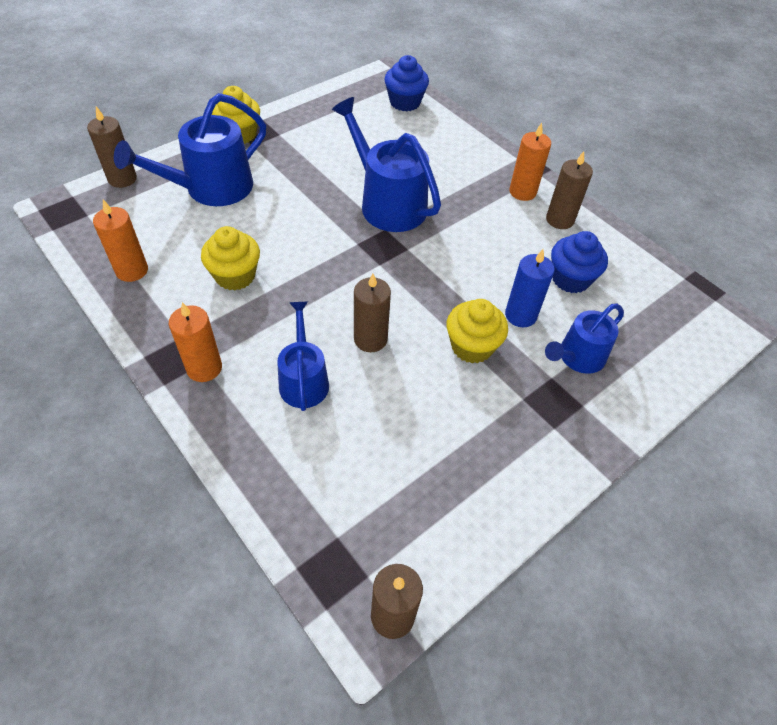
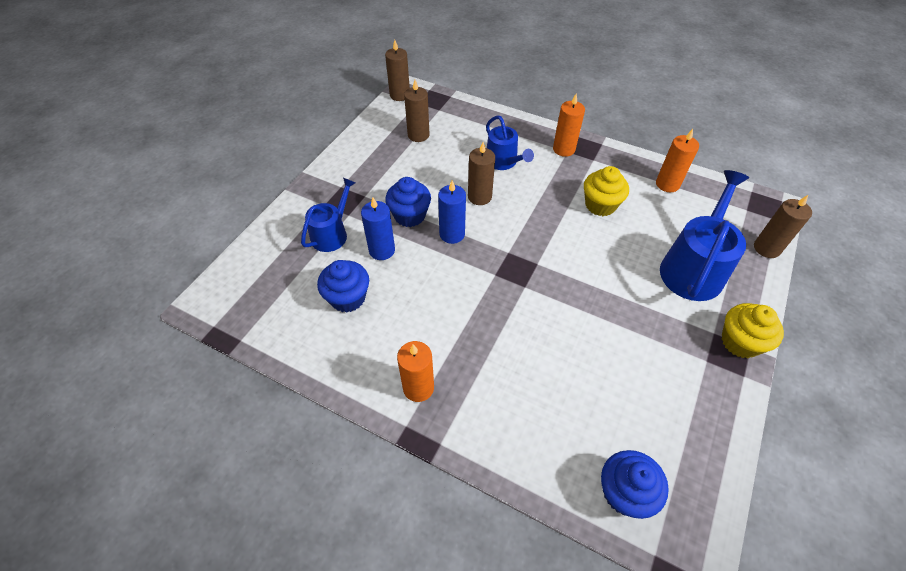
camera: 160 degrees right, 0 degrees up
(388, 203) = (539, 314): blue watering can -> none
(431, 305) = (452, 234): none -> blue candle
(472, 346) = (409, 215): yellow cupcake -> blue cupcake
(560, 220) = (370, 364): brown candle -> brown candle (418, 135)

